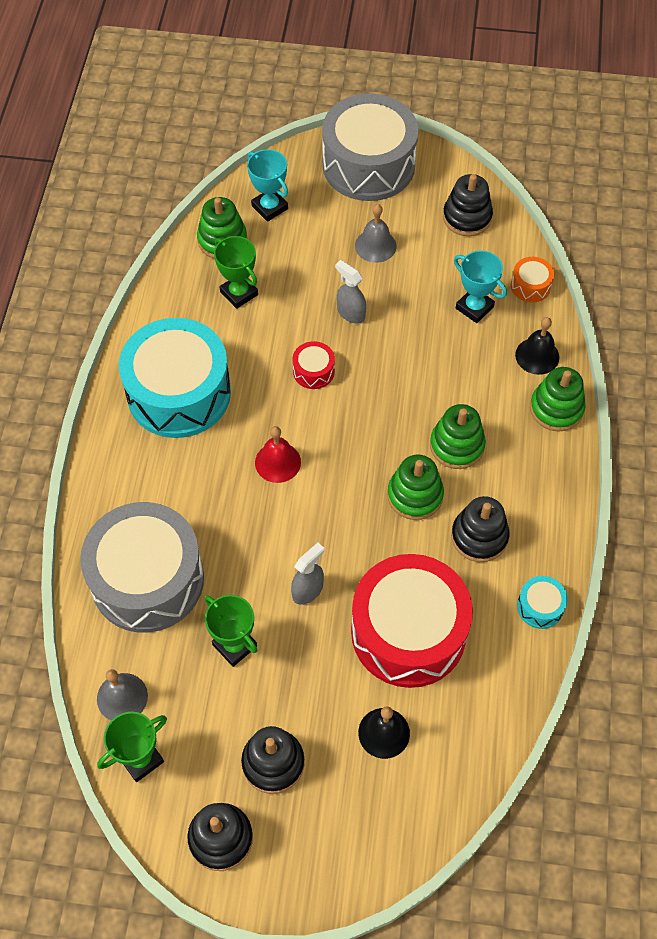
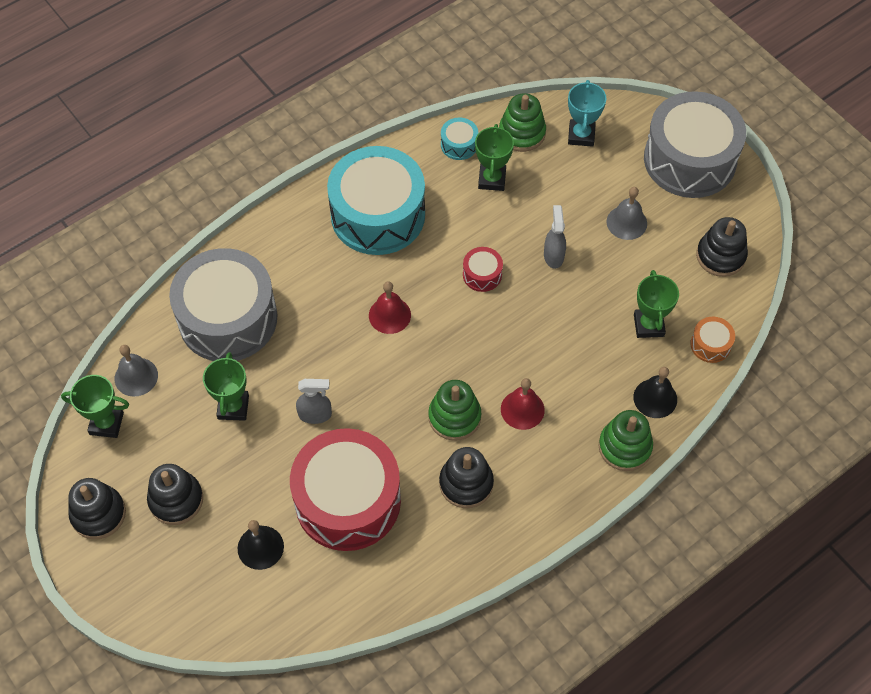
camera: 45 degrees right, 0 degrees up
(457, 445) = (522, 409): green stacking toy -> red bell
(474, 307) = (648, 325): turquoise trophy -> green trophy
(540, 607) = (452, 567): turquoise drum -> turquoise drum (459, 144)

